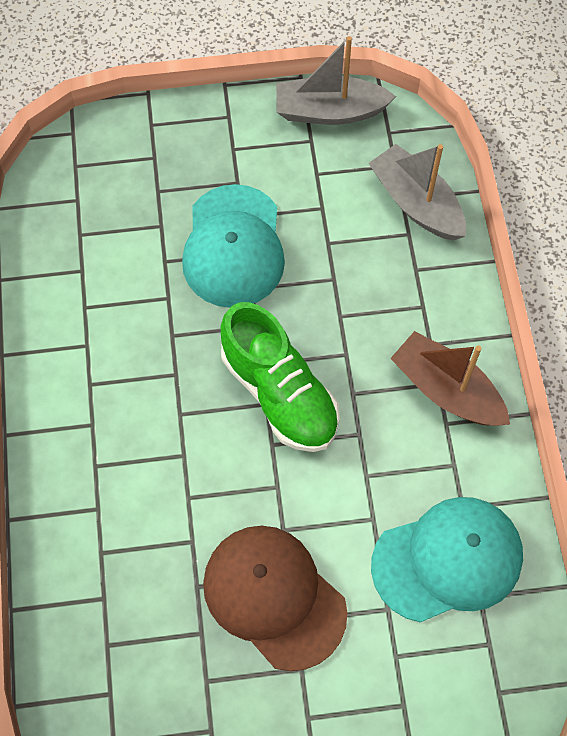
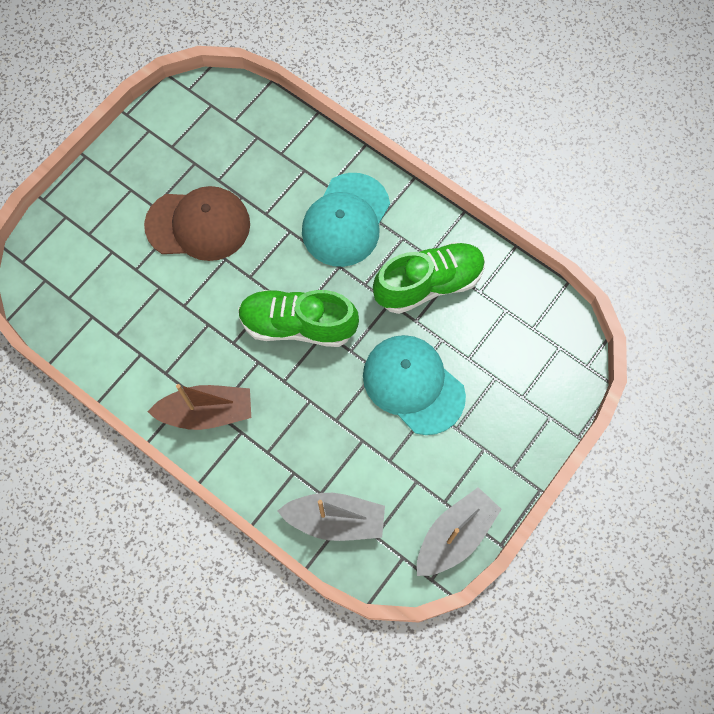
camera: 135 degrees right, 5 degrees up
(118, 318) = (429, 284): none -> green shoe
(447, 560) = (125, 319): turquoise cap -> turquoise cap (346, 220)

